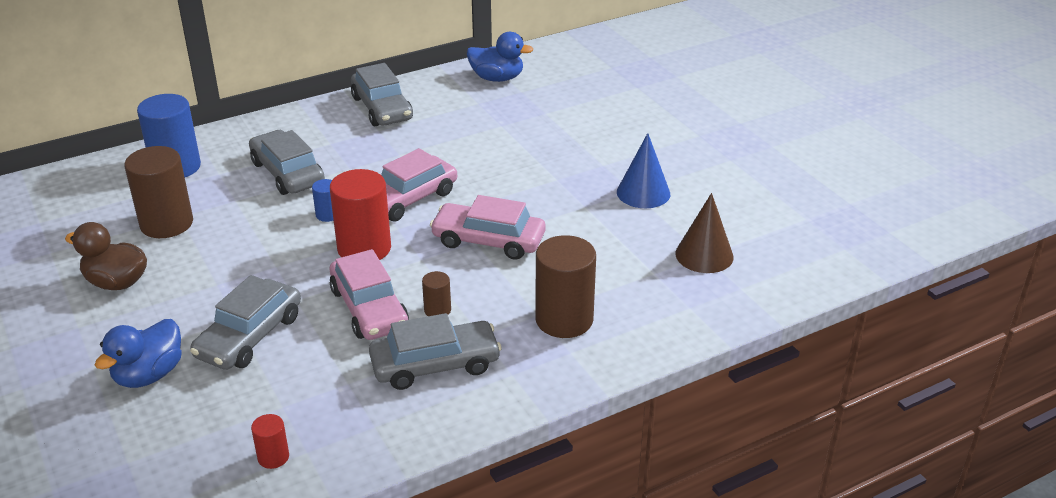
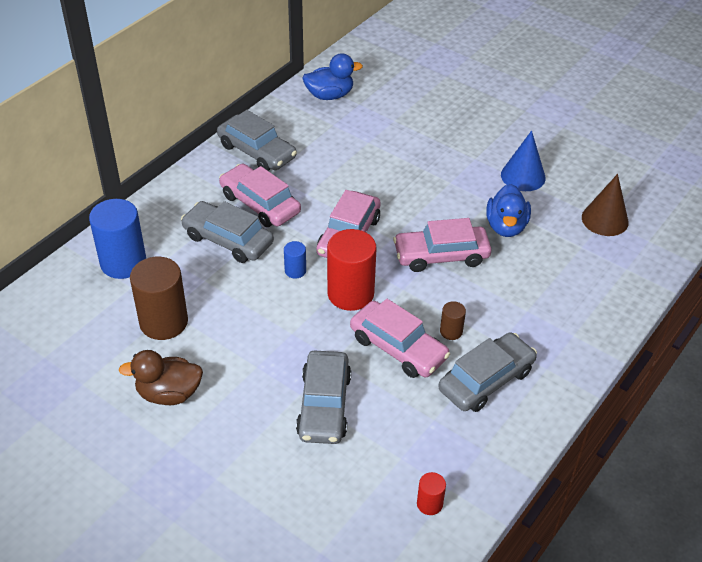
camera: 25 degrees left, 10 degrees up
(149, 375) = (271, 469): blue duck -> blue duck (506, 226)
(345, 151) = (260, 204): none -> pink car
(564, 320) = (548, 308): brown cylinder -> none

